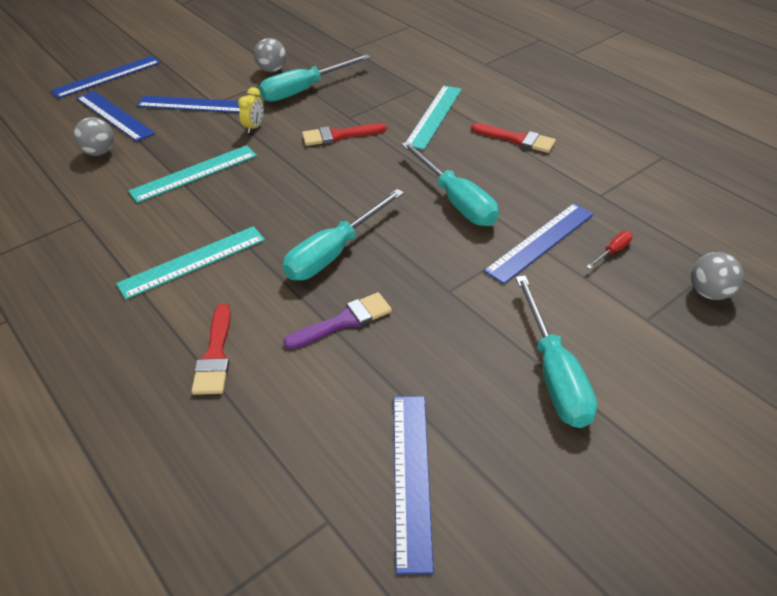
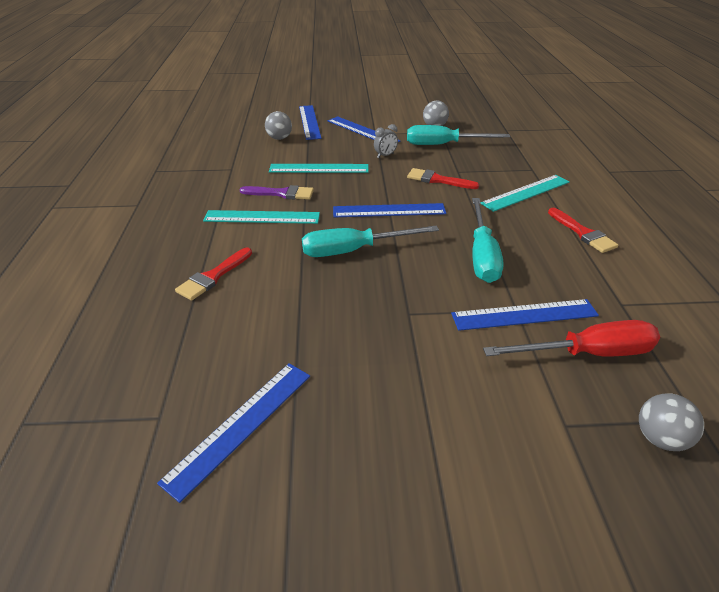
camera: 35 degrees right, 5 degrees down
(107, 77) = (328, 100): blue ruler -> blue ruler (389, 211)
(254, 127) = (385, 155): yellow clock -> grey clock
(344, 321) = (312, 296): purple brush -> purple brush (281, 193)
(554, 373) = (429, 419): turquoise screwdriver -> none
(612, 251) = (587, 353): red screwdriver -> red screwdriver, size x2.35

